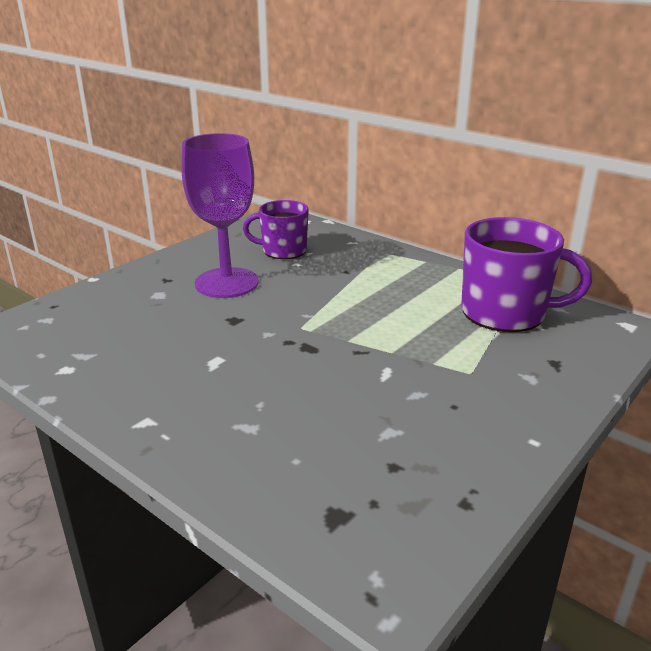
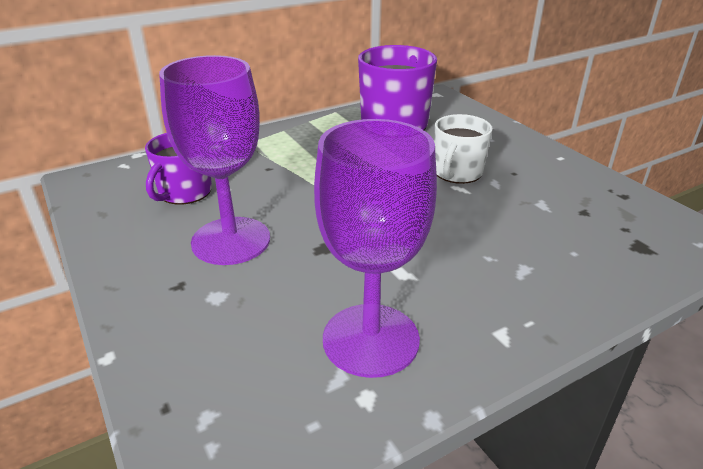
camera: 70 degrees left, 5 degrees up
(125, 360) = (370, 339): none -> purple goblet
(420, 366) = (457, 173): none -> white mug

